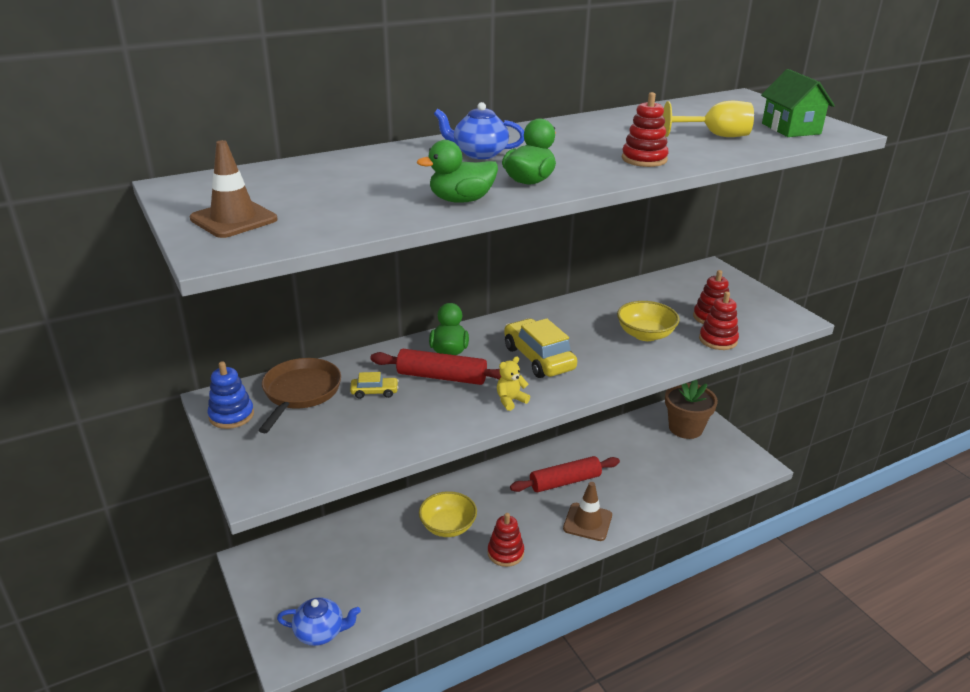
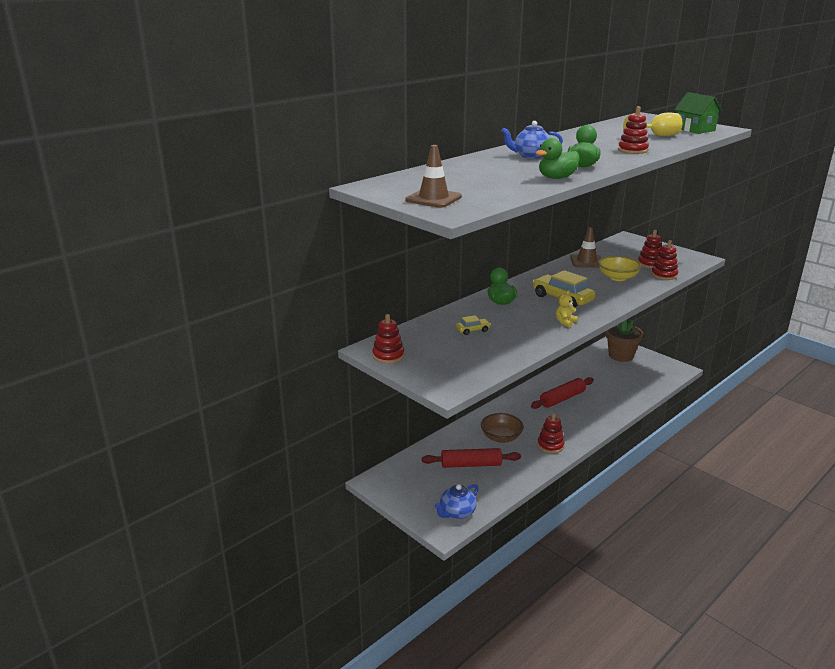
camera: 15 degrees left, 5 degrees down
(231, 415) = (388, 356): blue stacking toy -> red stacking toy
(300, 393) = (423, 337): brown pan -> none
(320, 632) = (457, 512): blue teapot -> blue teapot turned 150 degrees clockwise
(441, 377) = (509, 316): red rolling pin -> red rolling pin (471, 465)
(448, 526) = (501, 437): yellow bowl -> brown bowl
(587, 522) = (592, 419): brown traffic cone -> brown traffic cone (586, 261)

